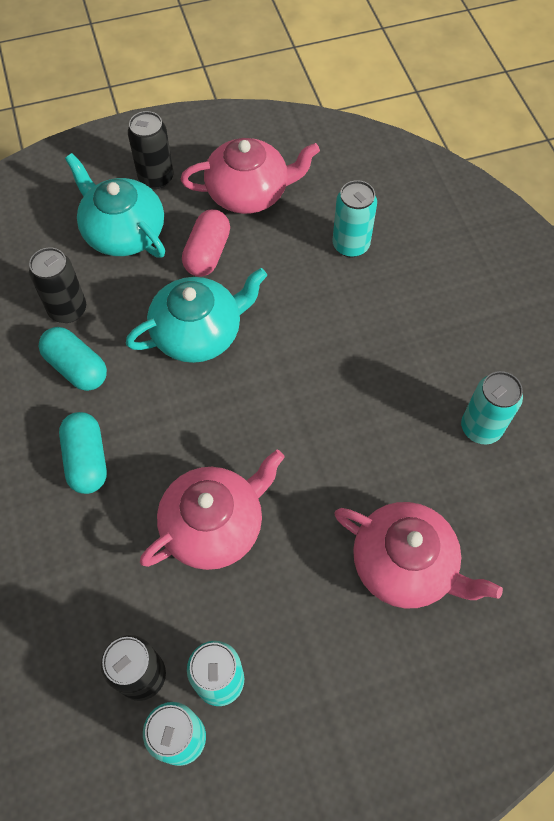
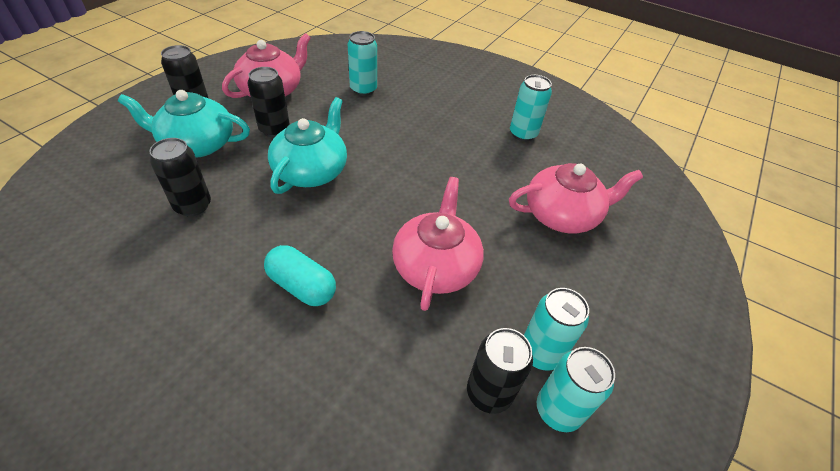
camera: 45 degrees left, 15 degrees down
(77, 368) = (235, 235): turquoise capsule -> none
(207, 253) = (274, 129): pink capsule -> black can

